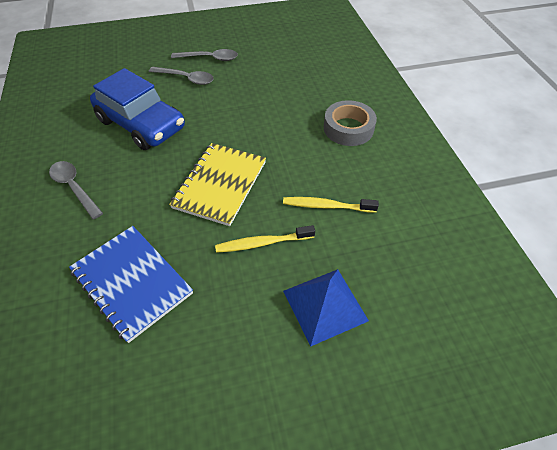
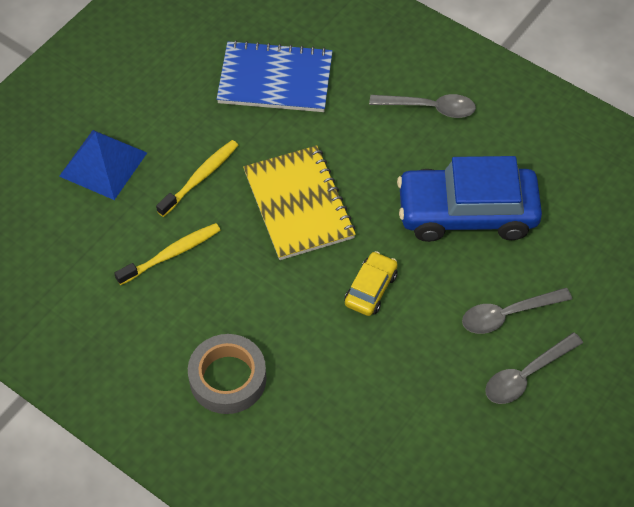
camera: 140 degrees right, 5 degrees up
(233, 122) = (371, 289): none -> yellow car

